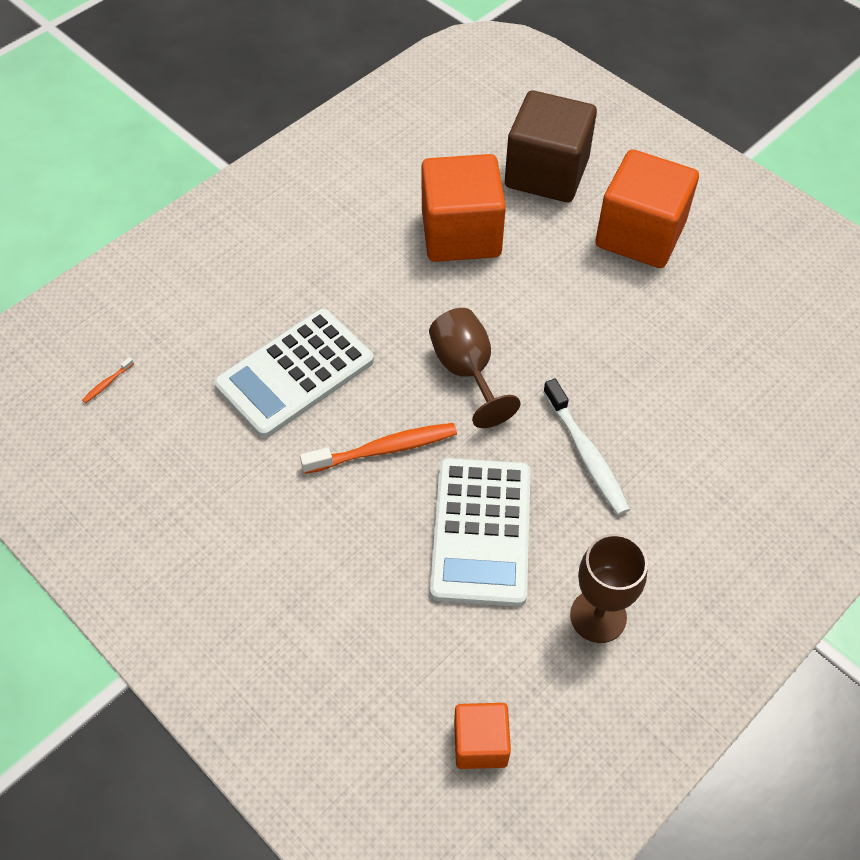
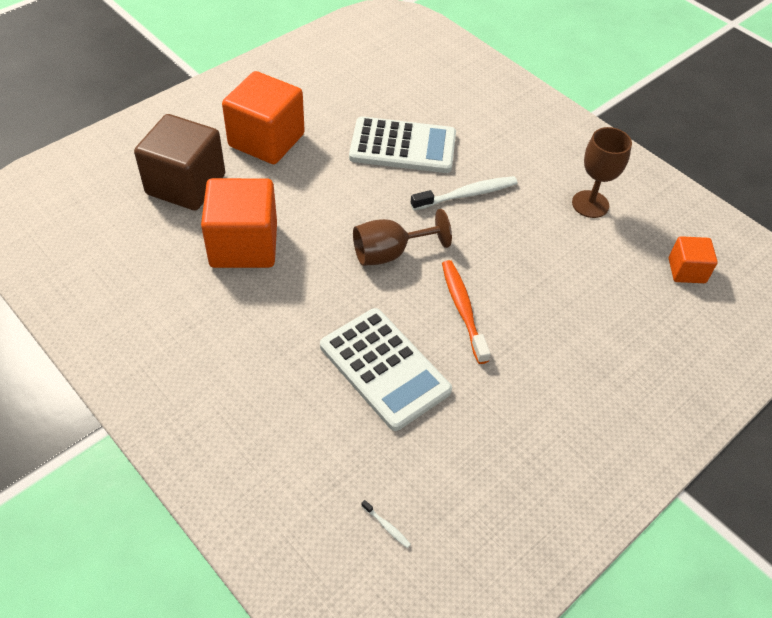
camera: 90 degrees left, 5 degrees down
(107, 383) = (386, 526): orange toothbrush -> white toothbrush
(481, 531) = (532, 257): white calculator -> white calculator (403, 146)

